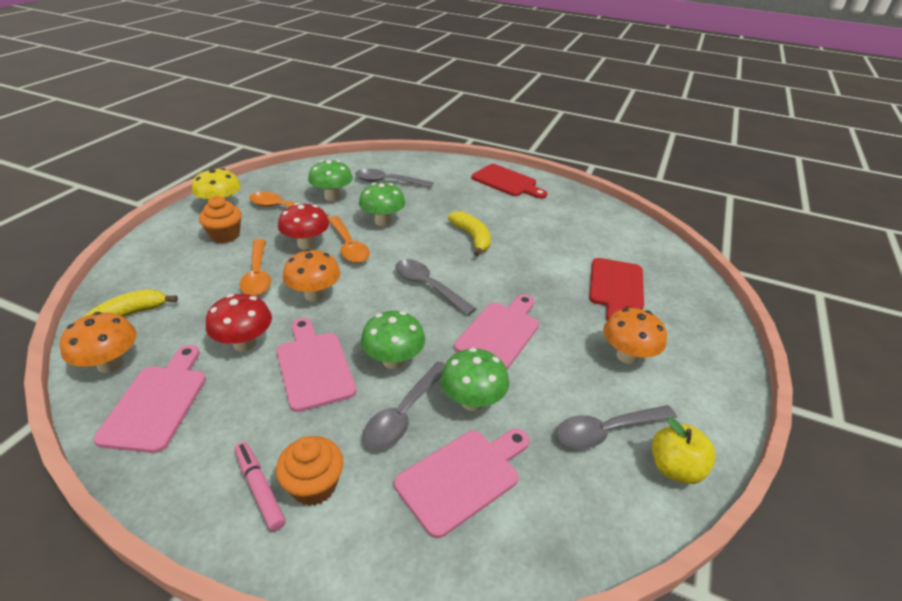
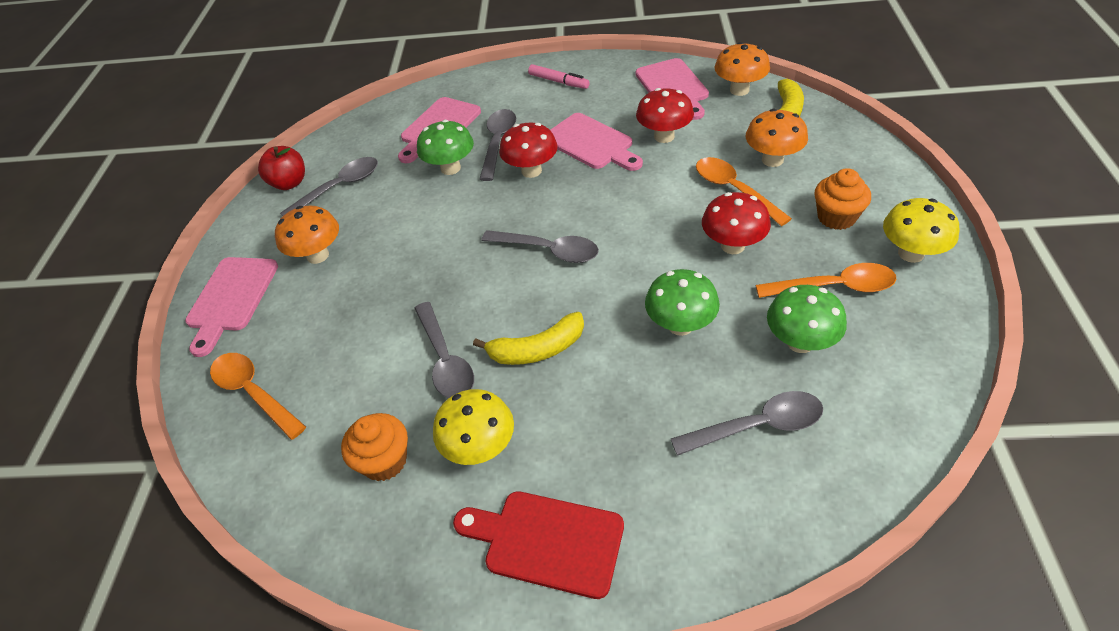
camera: 165 degrees right, 10 degrees up
(314, 295) = (654, 194): orange mushroom -> orange mushroom (772, 160)
(314, 485) = (528, 93): orange cupcake -> orange cupcake (384, 461)
(349, 246) = (682, 264): orange spoon -> orange spoon (253, 393)
(393, 360) = (531, 171): green mushroom -> red mushroom
(472, 238) = (537, 349): yellow banana -> yellow banana turned 60 degrees counterclockwise
(500, 333) = (448, 230): pink cutting board -> pink cutting board (231, 298)
(525, 213) = (480, 448): none -> yellow mushroom
(531, 251) = (445, 360): none -> grey spoon
(616, 287) = (324, 341): red cutting board -> none
(674, 468) = (289, 183): yellow apple -> red apple

